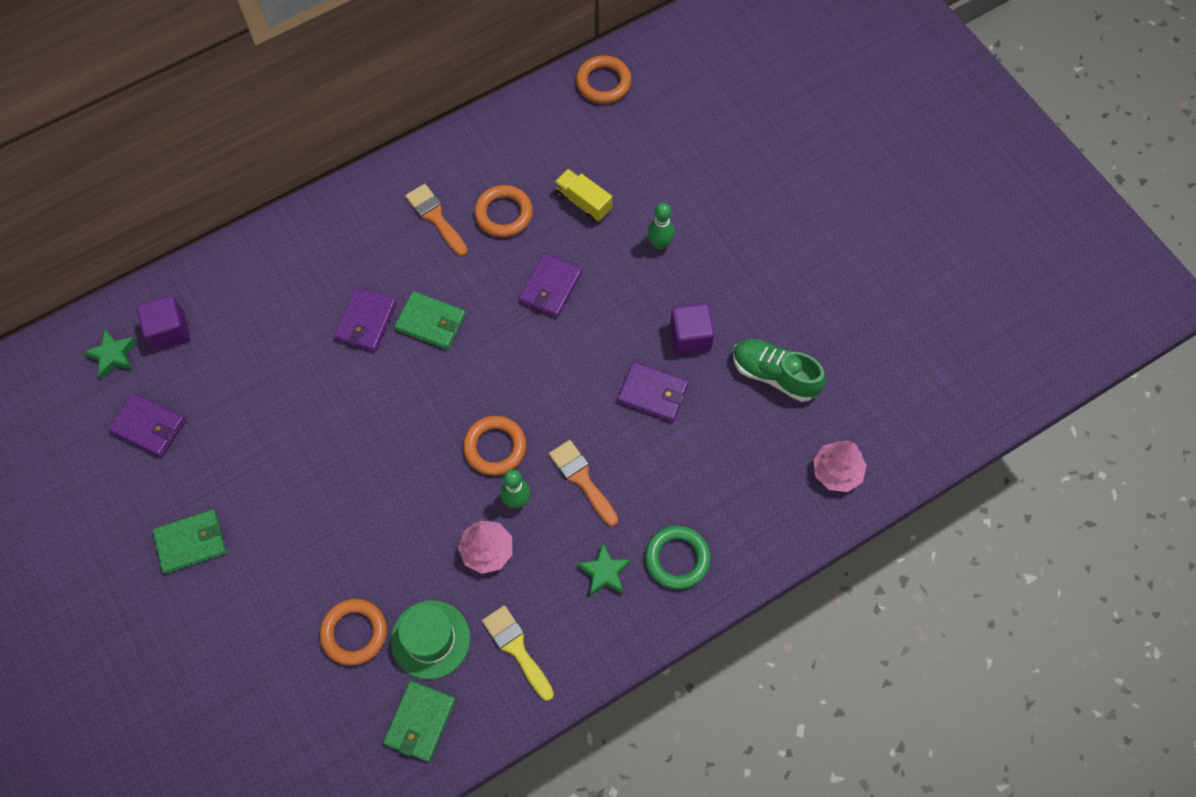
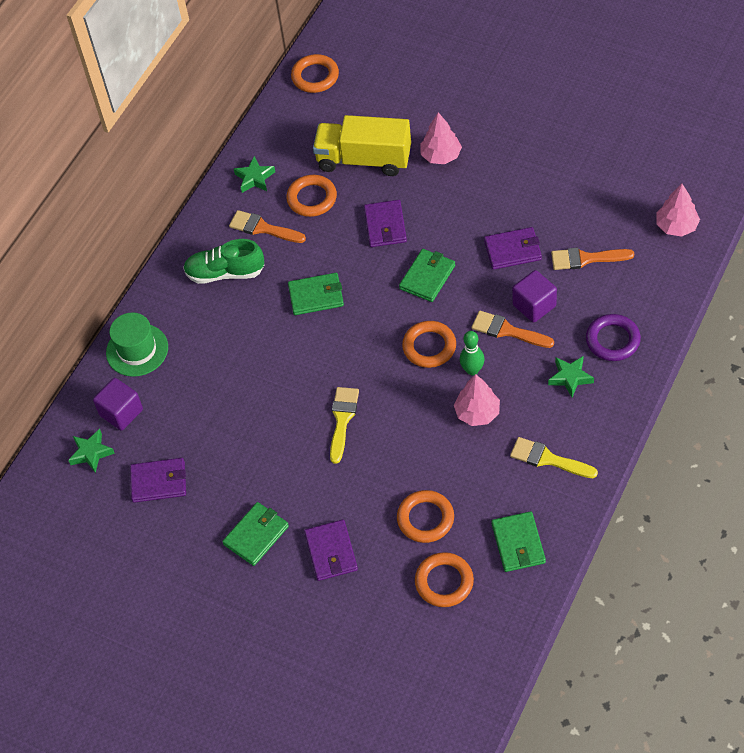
camera: 25 degrees left, 10 degrees down
(321, 714) = (444, 582): none -> orange ring
(357, 472) = (342, 420): none -> yellow brush
(366, 321) = (267, 322): purple wallet -> purple wallet (331, 552)
(430, 639) = (483, 490): green hat -> green hat (137, 350)
(467, 158) = (254, 178): none -> green star
(549, 369) = (427, 277): none -> green wallet
(583, 202) = (364, 160): yellow truck -> yellow truck, size x1.85
(660, 243) = (441, 156): green bowling pin -> pink tree
(677, 559) = (612, 340): green ring -> purple ring
(690, 337) = (510, 201): purple cube -> purple cube (534, 305)
(718, 449) = (586, 259): none -> orange brush
(774, 375) = (587, 192): green shoe -> green shoe (225, 273)

